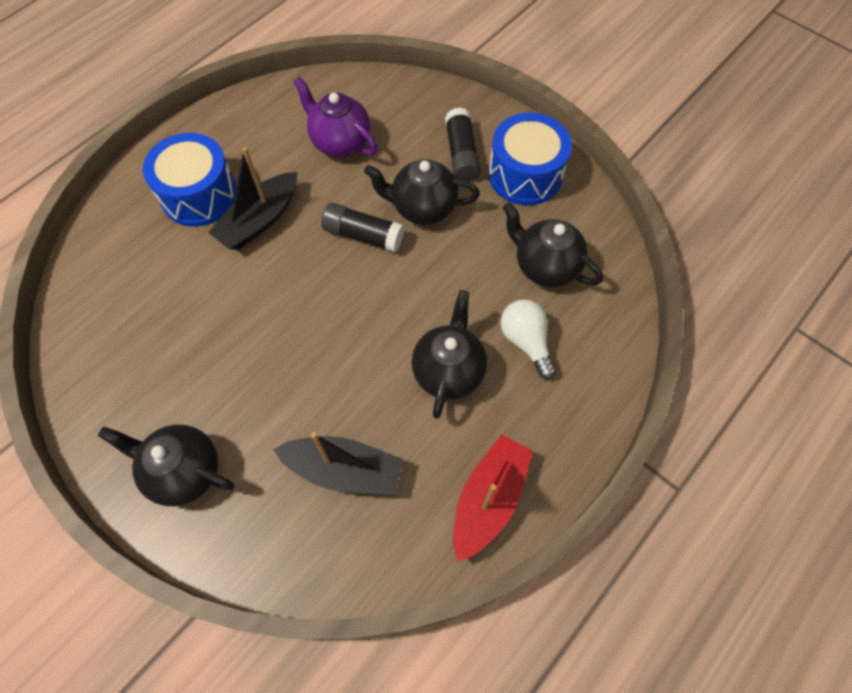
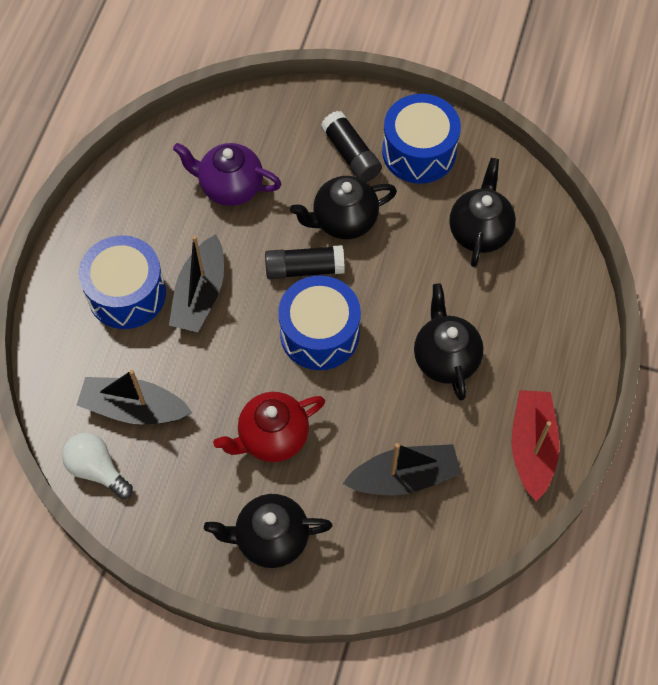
camera: 25 degrees left, 0 degrees up
(142, 295) = (134, 408): none -> black boat
(244, 374) = (272, 437): none -> red teapot
(343, 298) = (319, 333): none -> blue drum
(526, 341) = (496, 305): white light bulb -> white light bulb (97, 469)
(545, 266) = (479, 231): black teapot -> black teapot turned 90 degrees clockwise

